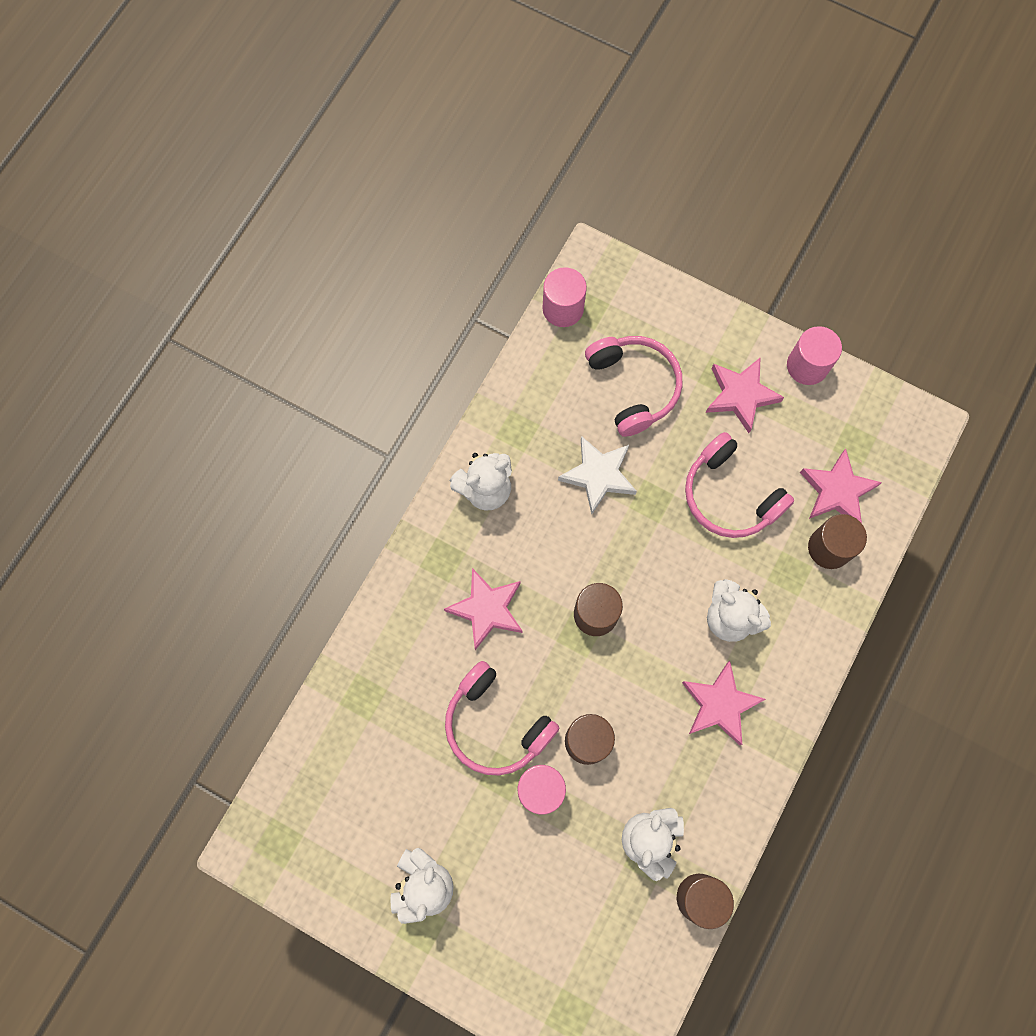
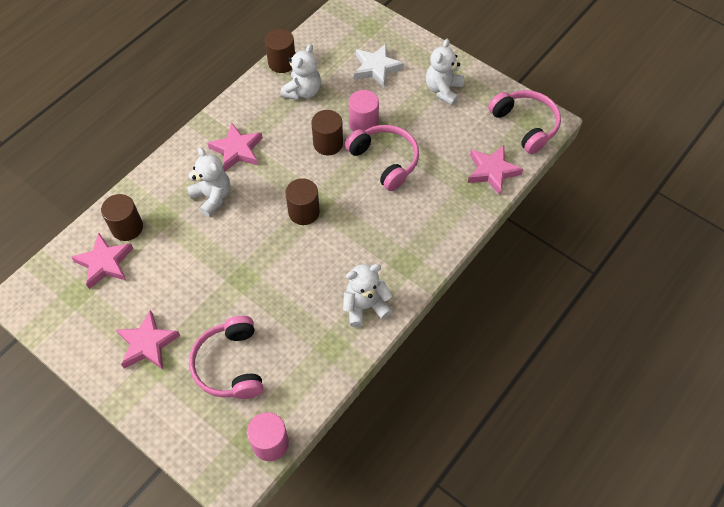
camera: 170 degrees left, 15 degrees down
(487, 609) = (379, 226): pink star -> pink star (492, 171)
(598, 475) = (277, 302): white star -> white star (376, 68)
(729, 495) = (184, 272): pink headphones -> pink headphones (525, 125)
(807, 366) = (85, 358): pink cylinder -> none

